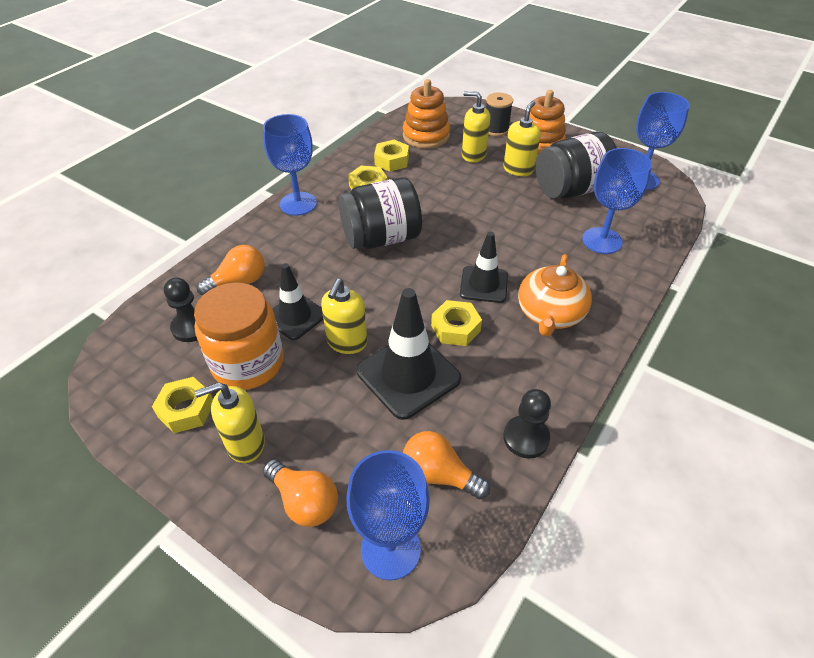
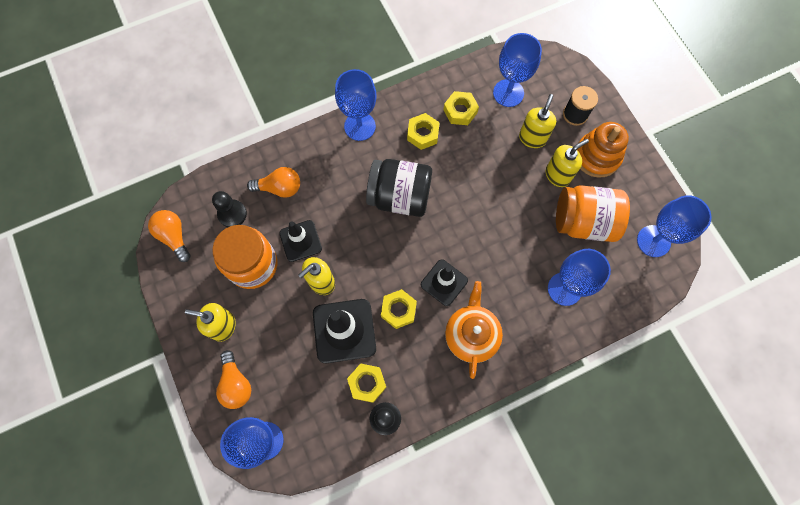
camera: 30 degrees right, 25 degrees up
(186, 409) = (201, 281): yellow nut -> yellow nut (367, 383)
(426, 136) = (508, 93): orange stacking toy -> blue goblet
(439, 475) = (318, 412): orange light bulb -> orange light bulb (174, 236)
(473, 155) = (532, 138): yellow soap dispenser -> yellow soap dispenser turned 60 degrees clockwise
(550, 314) = (471, 335): orange teapot -> orange teapot turned 135 degrees clockwise
(571, 190) = (583, 222): black jar -> orange jar

